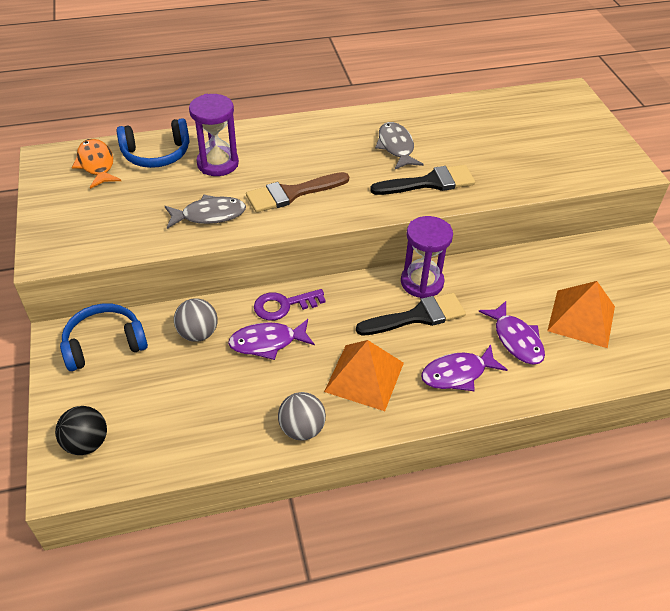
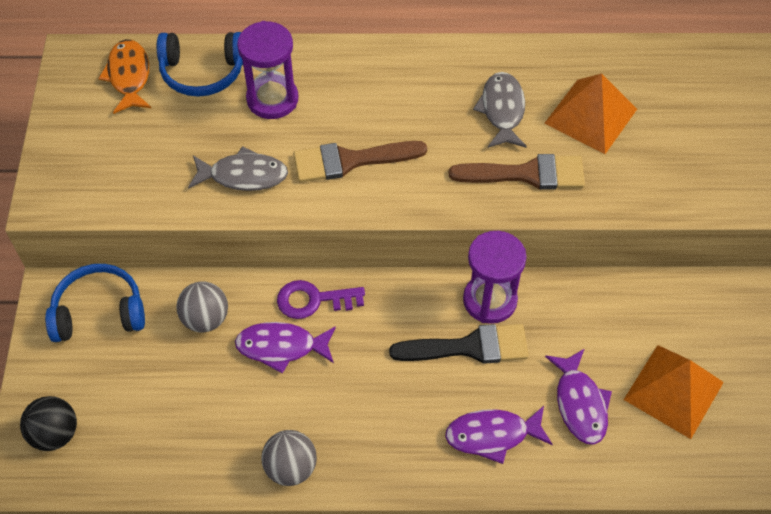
camera: 15 degrees right, 10 degrees up
(364, 377) = (381, 416): orange pyramid -> orange pyramid (591, 116)
(429, 182) = (527, 174): black brush -> brown brush

